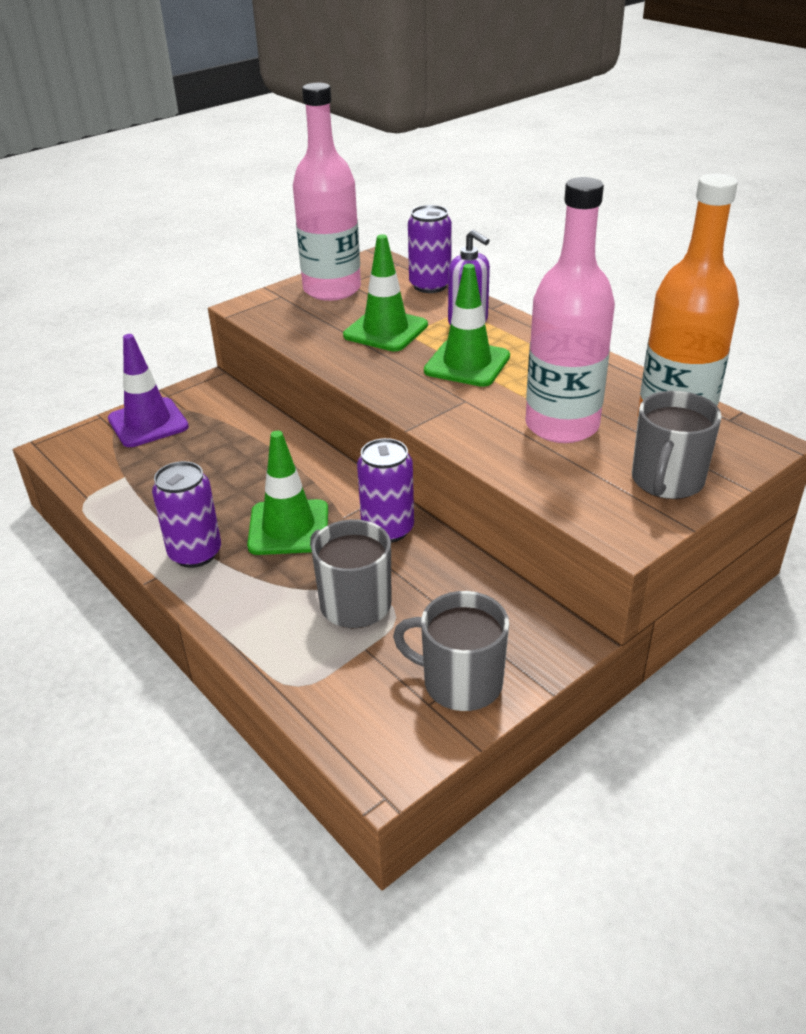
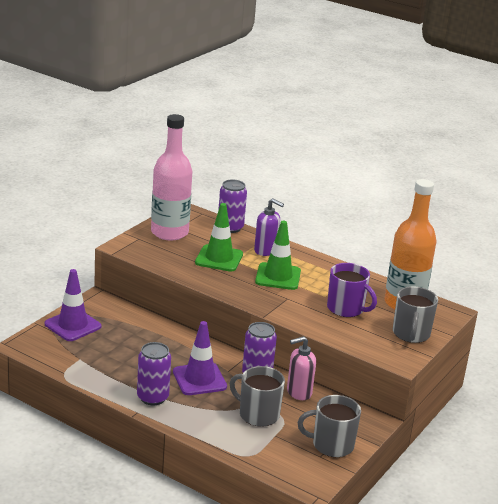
camera: 20 degrees left, 10 degrees down
(288, 528) = (199, 379): green traffic cone -> purple traffic cone
(446, 568) = (298, 392): none -> pink soap dispenser
(562, 425) = (346, 309): pink bottle -> purple mug

